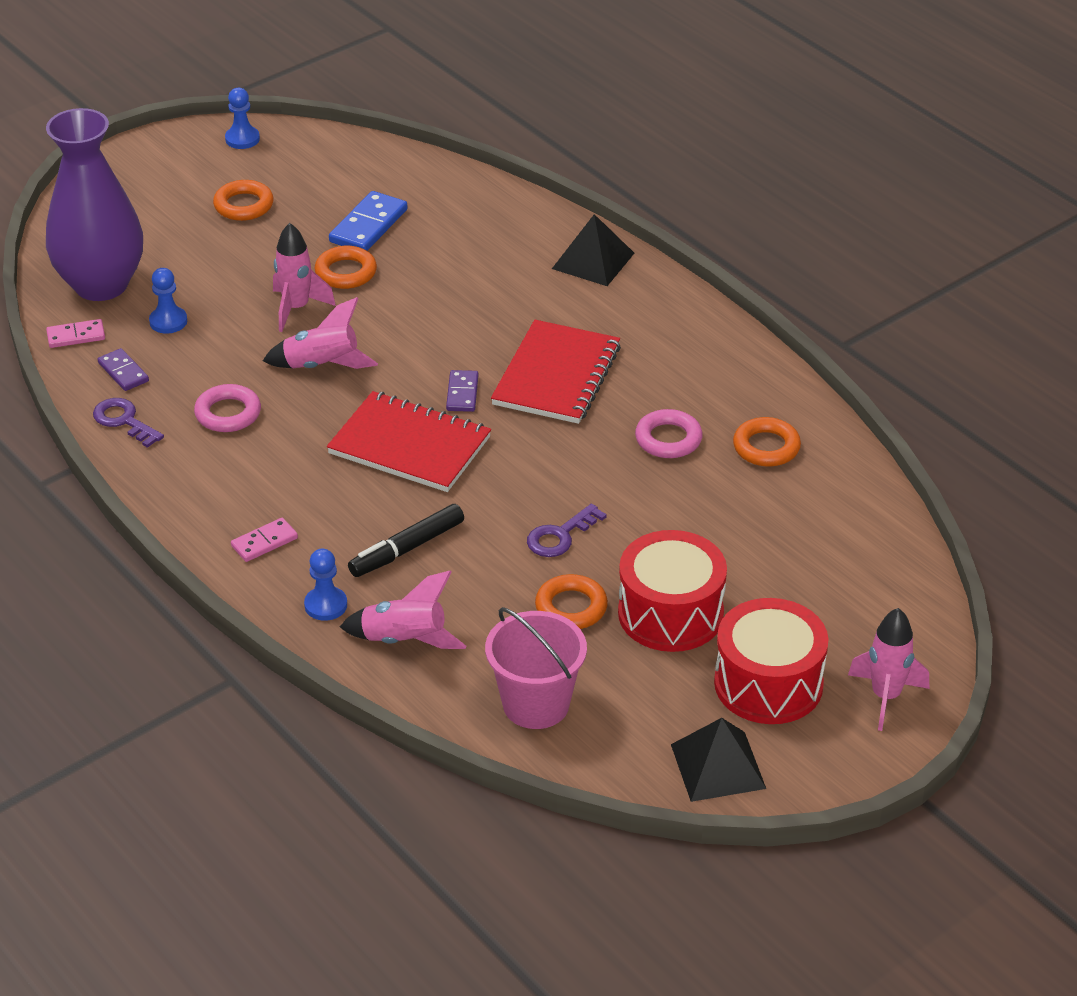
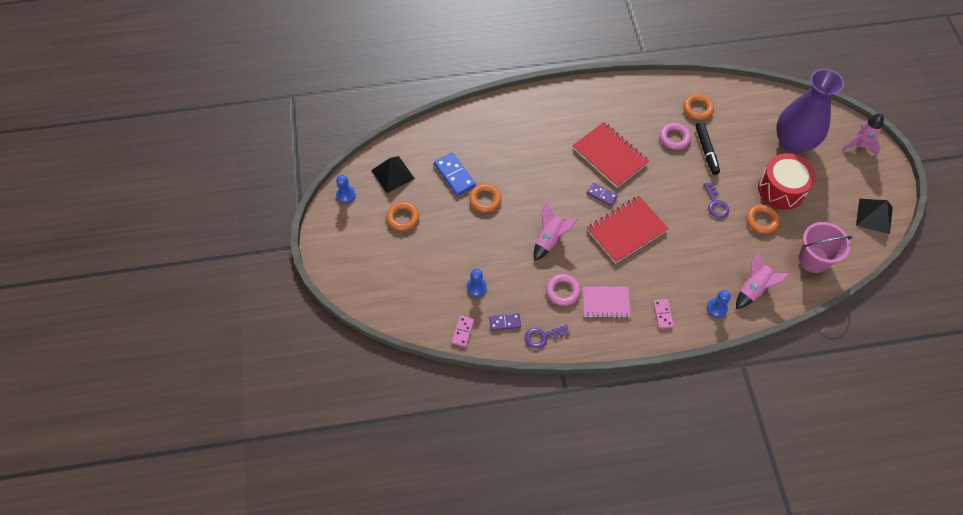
camera: 60 degrees left, 20 degrees up
(101, 285) = (427, 304): purple vase -> purple vase (793, 142)
(240, 468) = (605, 303): none -> pink notebook
(296, 308) = (500, 231): pink rocket -> none
(407, 549) = (695, 262): black marker -> black marker (706, 151)
(593, 260) = (537, 105): black pyramid -> black pyramid (392, 174)
(768, 684) = (836, 177): red drum -> none

